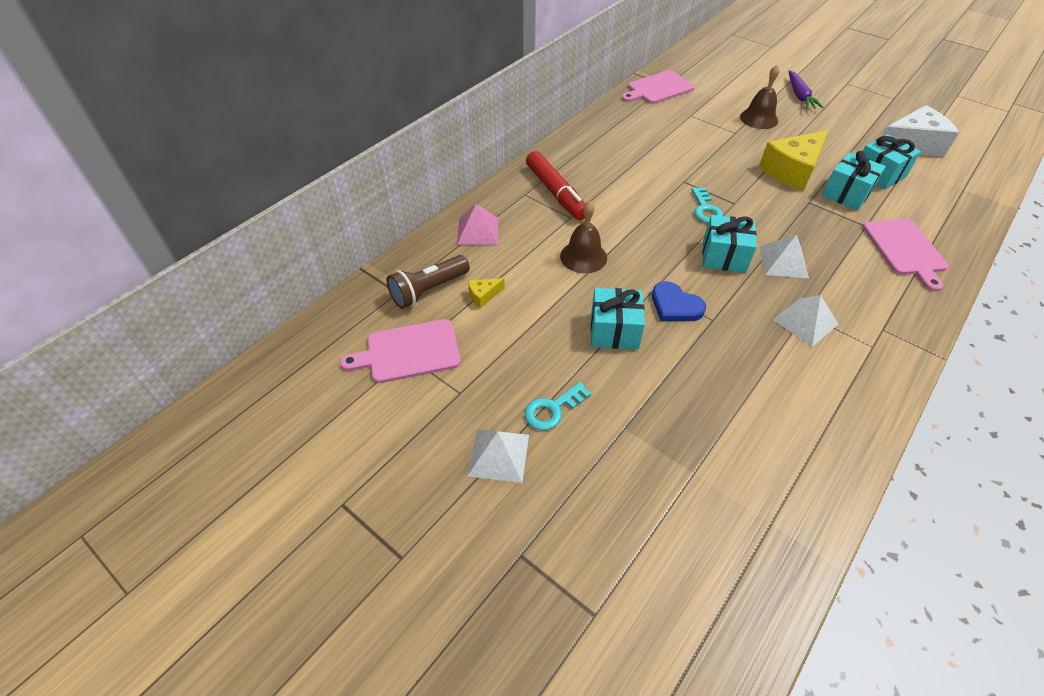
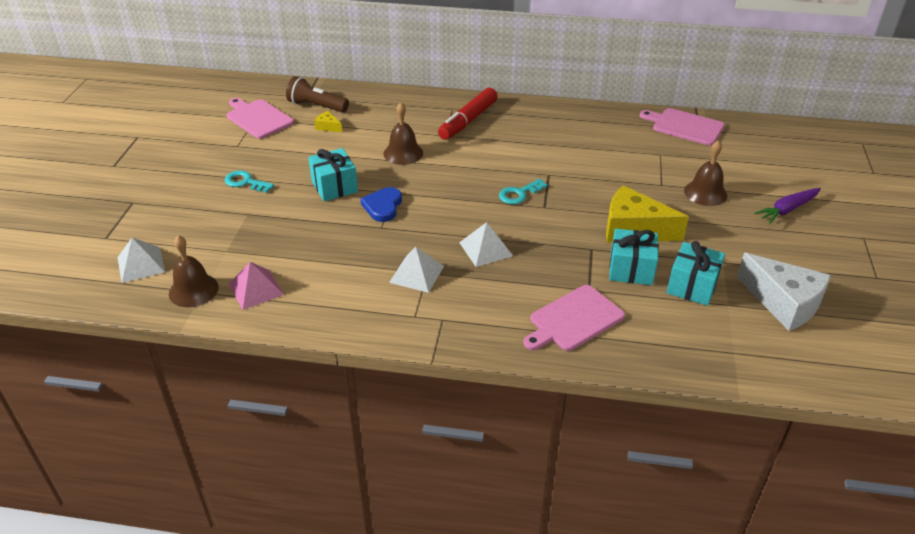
camera: 60 degrees right, 10 degrees down
(478, 231) = (392, 104): pink pyramid -> pink pyramid (256, 289)
(498, 455) = (198, 174): white pyramid -> white pyramid (141, 264)
(724, 256) = (463, 216): turquoise gift -> none
(764, 532) = (193, 290): none -> brown bell

